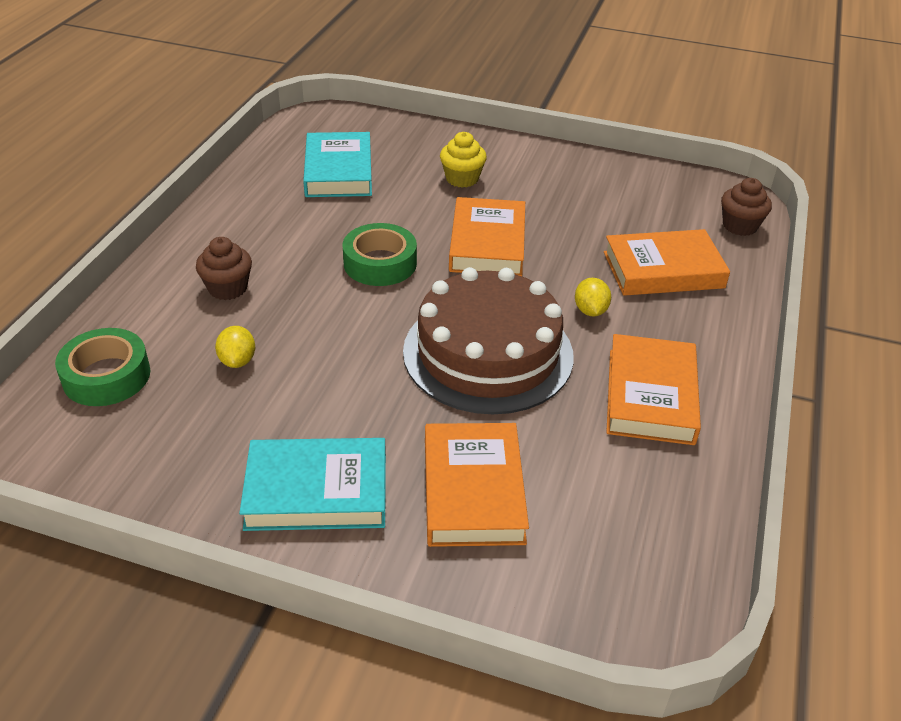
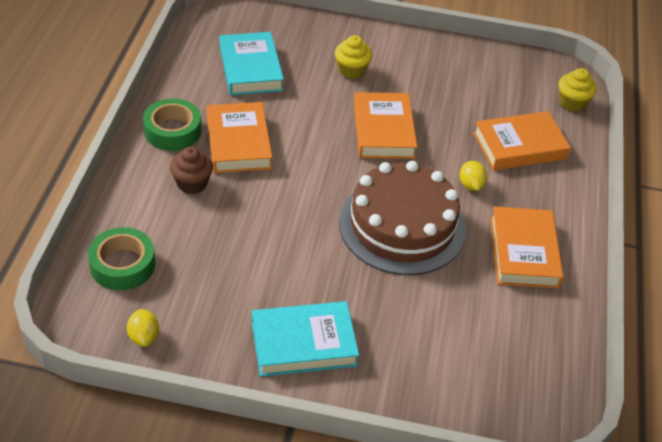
camera: 10 degrees left, 5 degrees up
(238, 361) = (218, 245): yellow lemon -> yellow lemon (144, 337)
(380, 263) = (304, 153): green tape -> green tape (172, 131)
(473, 490) = (412, 334): orange book -> orange book (238, 142)
(740, 226) = (572, 103): brown cupcake -> yellow cupcake

